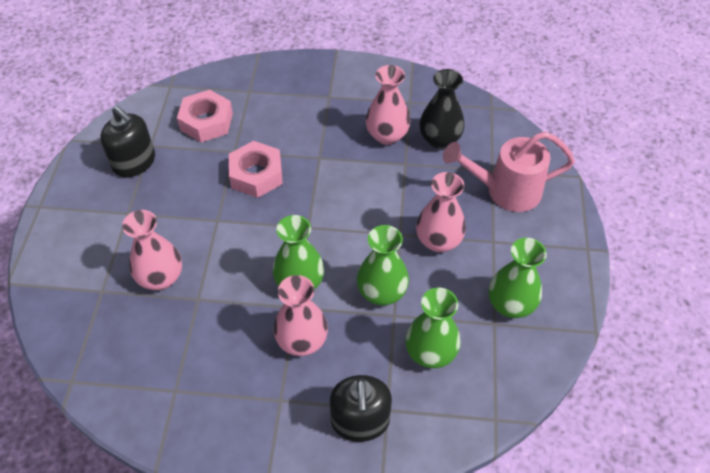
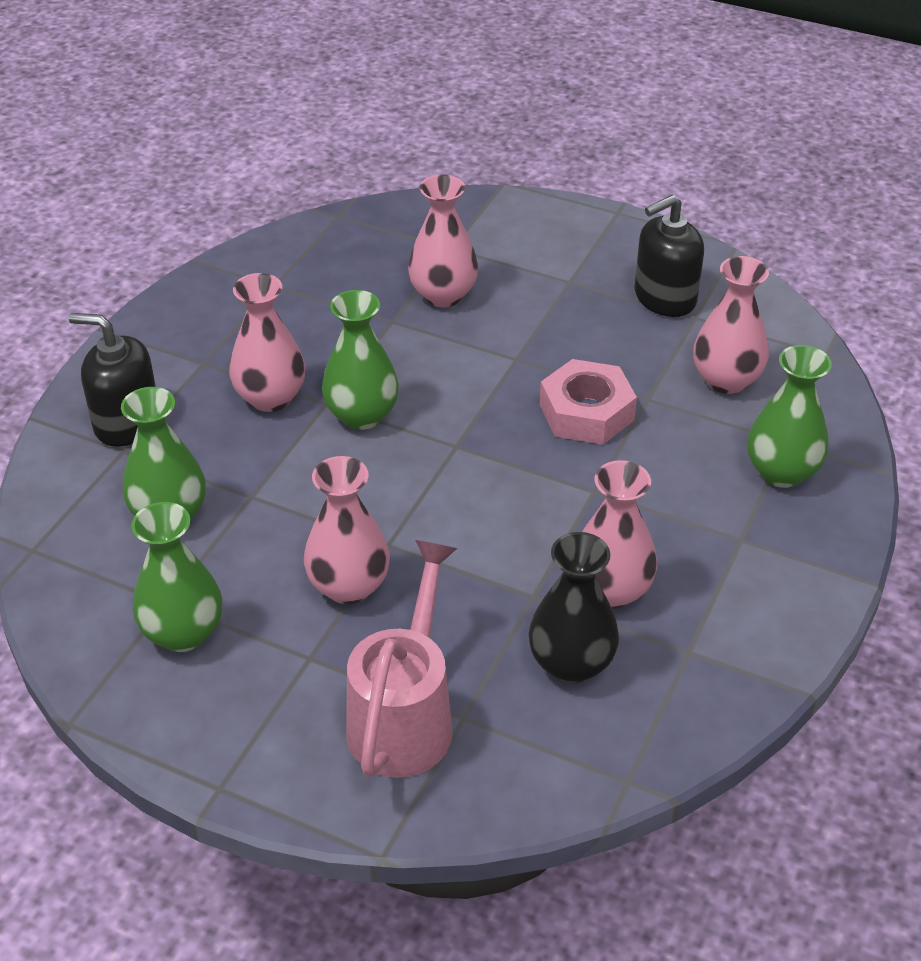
camera: 110 degrees right, 10 degrees down
(206, 122) = (726, 380): pink nut -> pink vase
(382, 292) = (295, 493): green vase -> green vase (781, 472)

